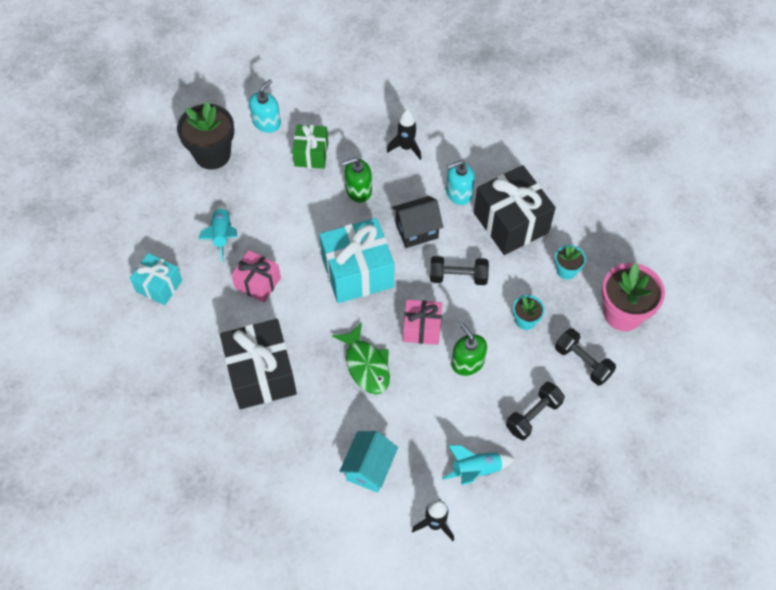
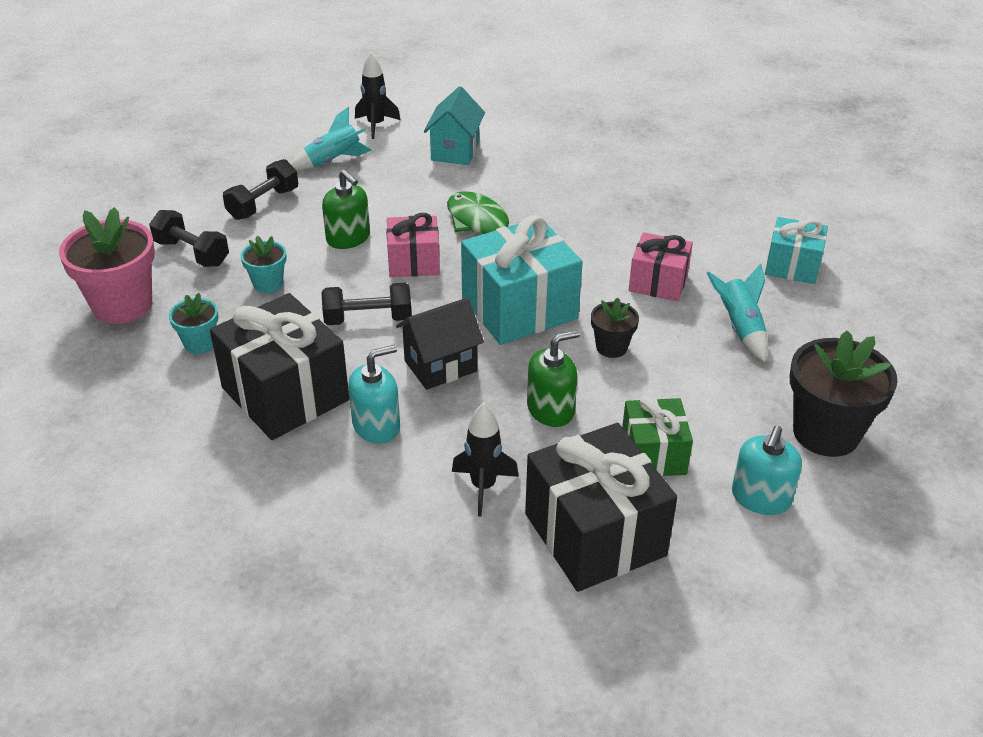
camera: 170 degrees right, 20 degrees down
(261, 374) = (610, 204): black gift -> black gift (595, 534)
(308, 231) = (611, 347): none -> black flower pot

